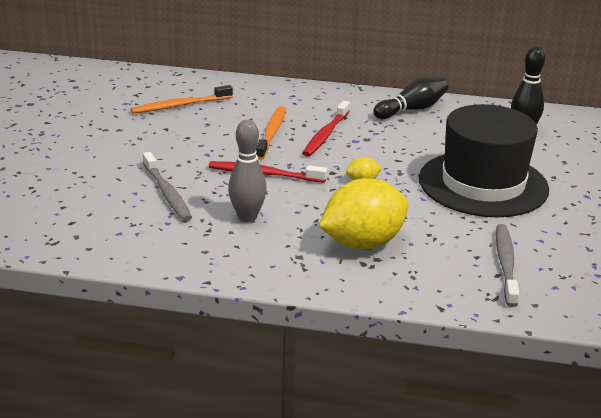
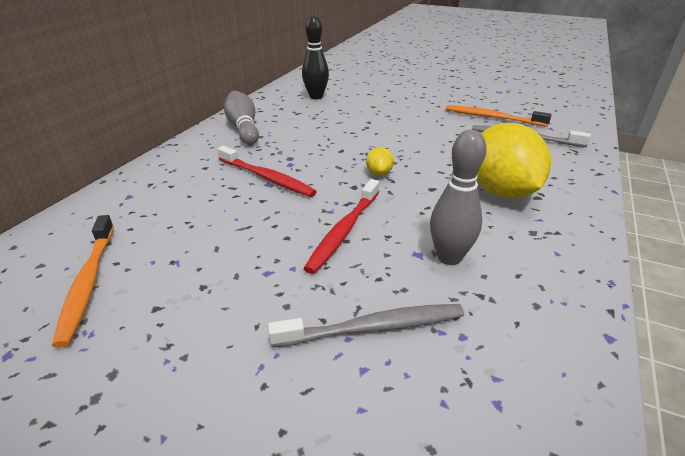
camera: 75 degrees left, 5 degrees up
(271, 133) = (240, 211): orange toothbrush -> orange toothbrush (492, 117)
(412, 109) = (243, 128): black bowling pin -> grey bowling pin
(483, 184) = (397, 124): black hat -> none

